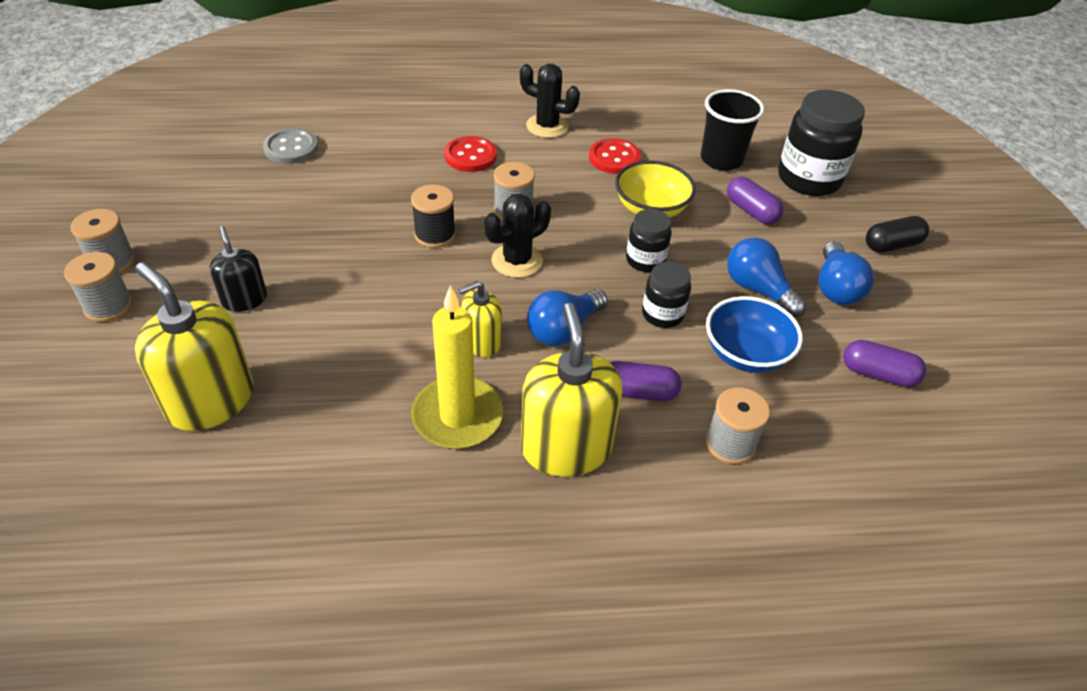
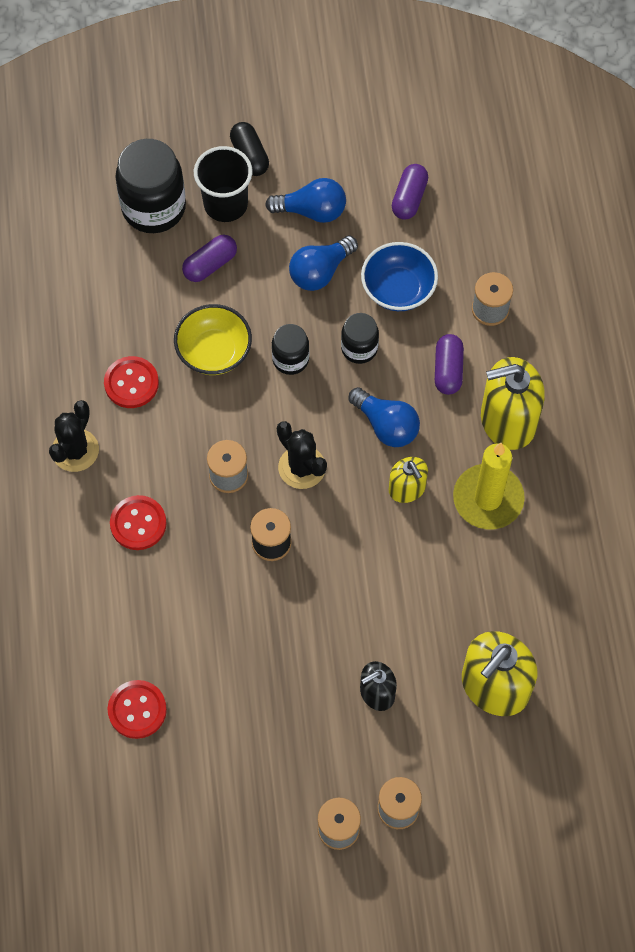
camera: 90 degrees left, 20 degrees up
(291, 148) = (137, 710): grey button -> red button
(721, 159) = (126, 283): black cup -> black cup (225, 204)

